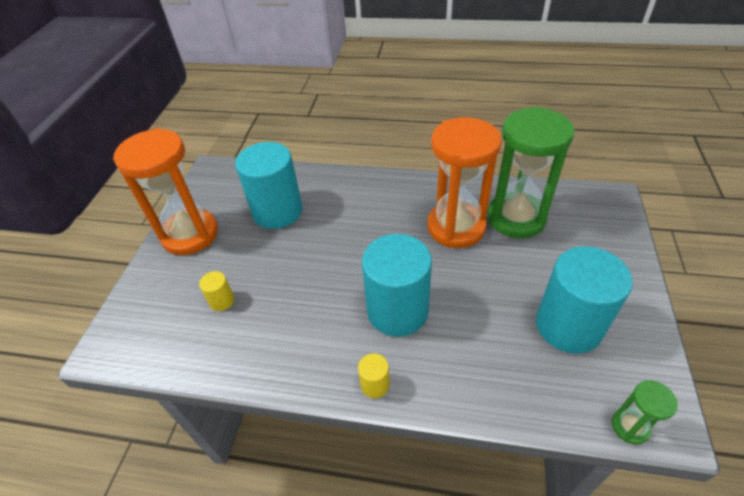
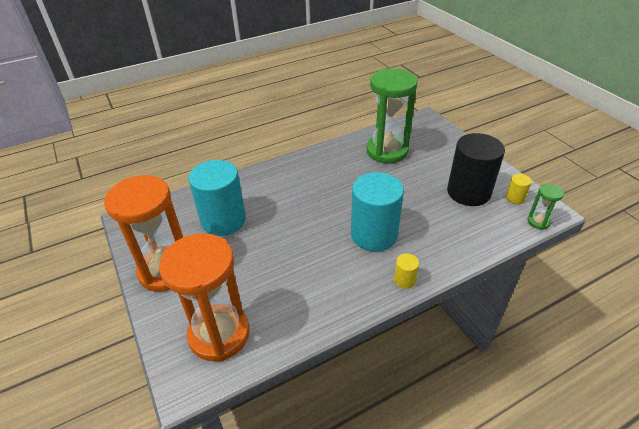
camera: 40 degrees left, 5 degrees down
(222, 301) = (248, 296): yellow cylinder -> yellow cylinder (515, 198)
(456, 227) = (358, 172): orange hourglass -> orange hourglass (219, 334)
(568, 325) = (468, 192): turquoise cylinder -> black cylinder

